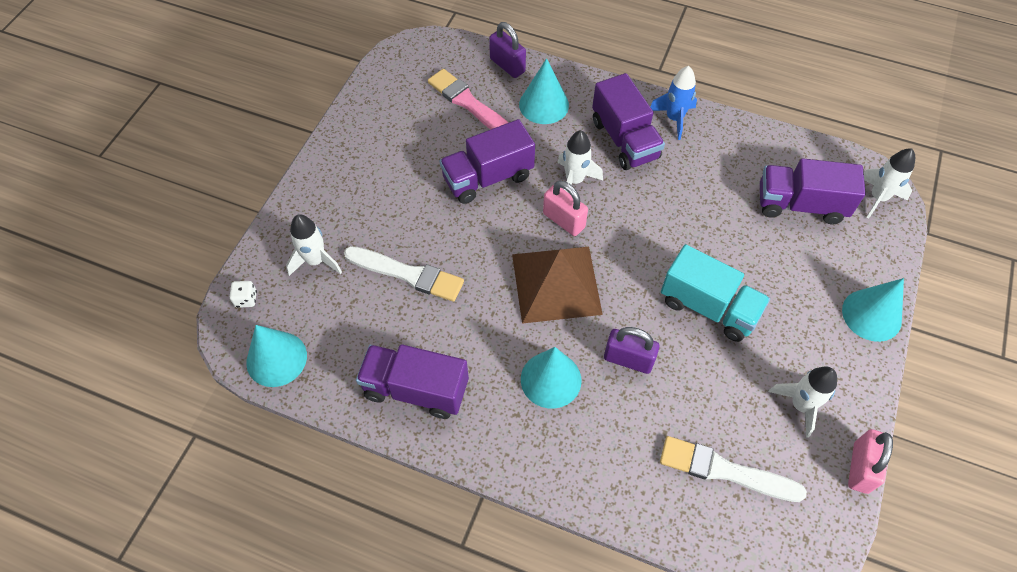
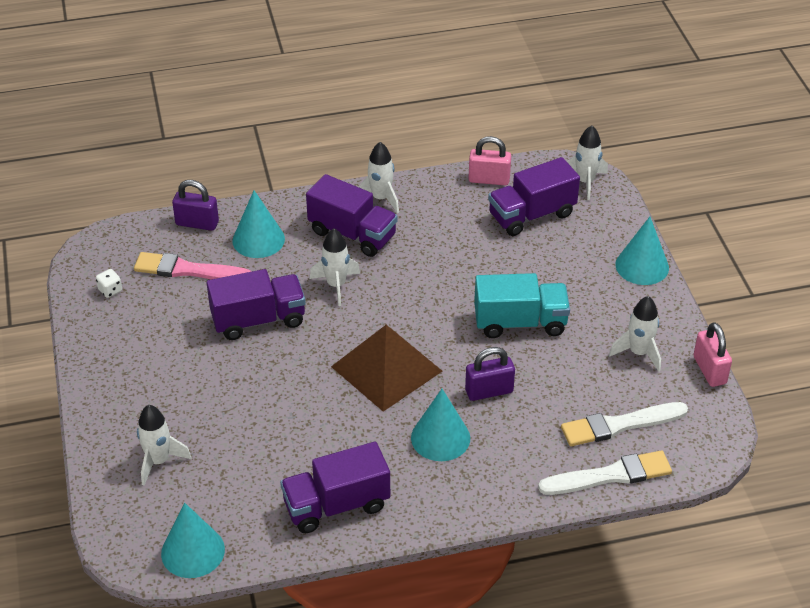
camera: 35 degrees left, 15 degrees down
(246, 299) = (120, 524): white dice -> white dice (110, 290)
(407, 274) = (252, 427): white brush -> white brush (609, 475)
(488, 178) = (258, 320): purple truck -> purple truck turned 135 degrees counterclockwise
(563, 220) = (353, 319): pink padlock -> pink padlock (489, 179)
(674, 119) = (380, 198): blue rocket -> white rocket

